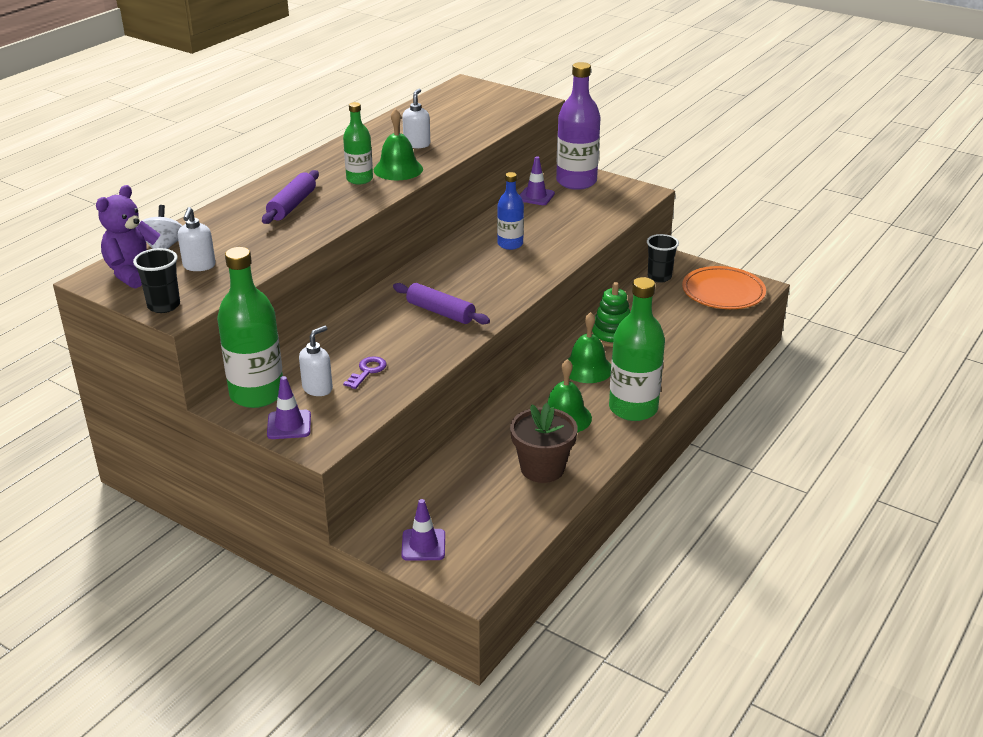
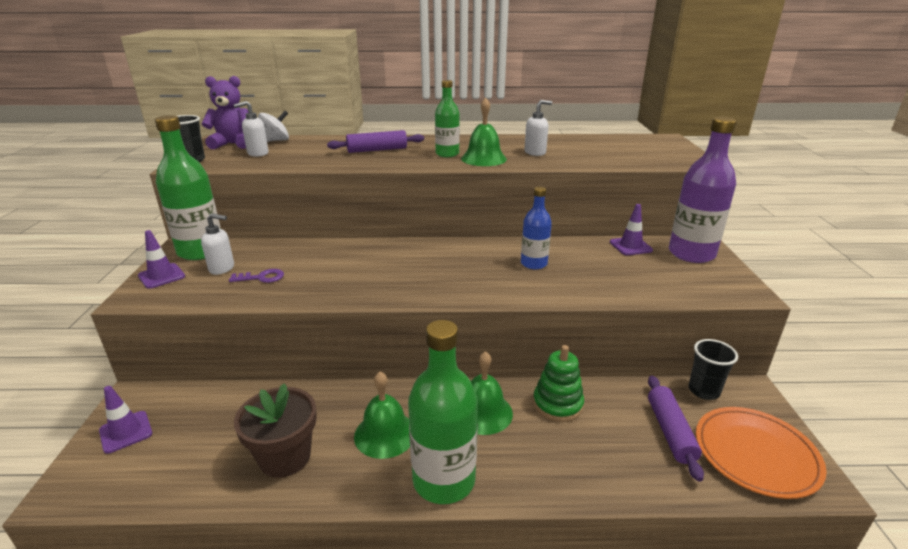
camera: 55 degrees right, 5 degrees down
(440, 312) = (383, 274): purple rolling pin -> purple rolling pin (670, 431)

